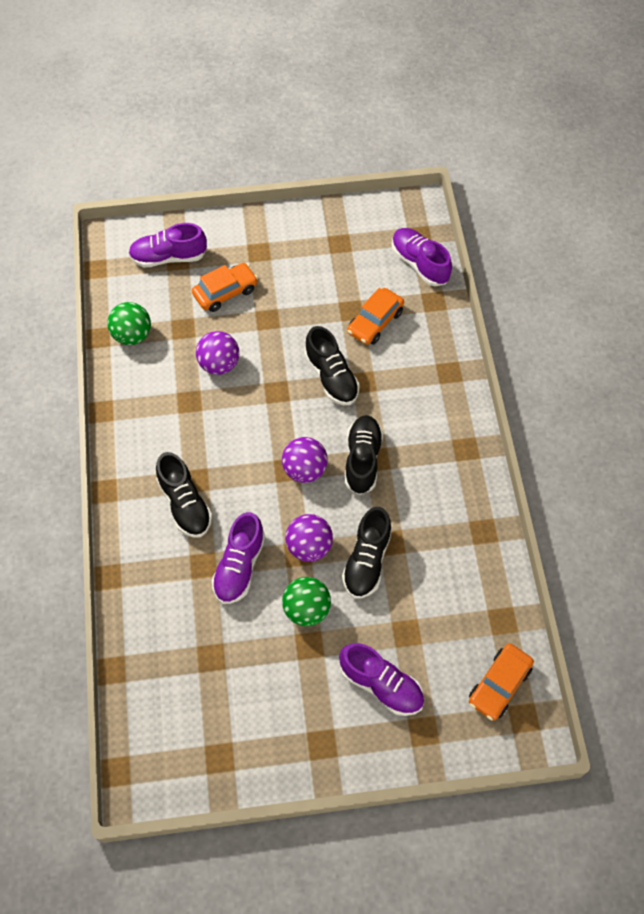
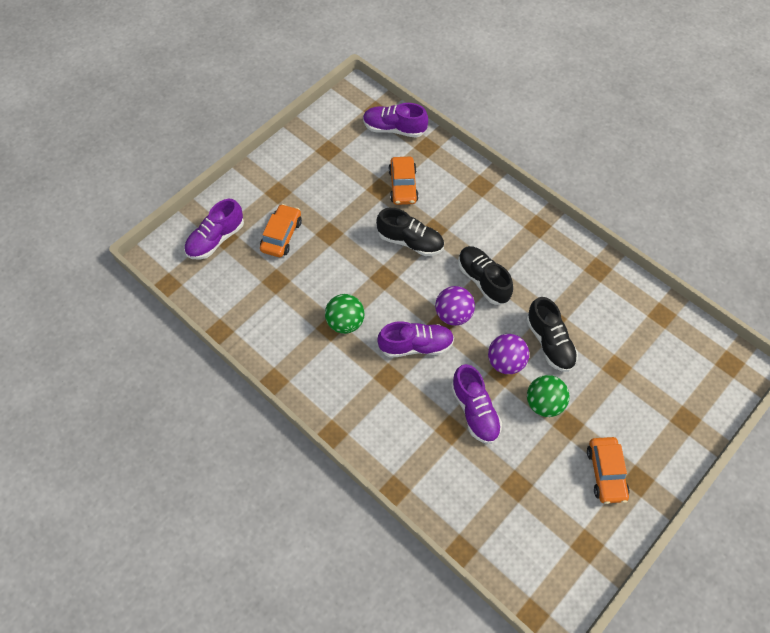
camera: 40 degrees left, 0 degrees up
(132, 335) = (243, 312): green ball -> green ball (345, 322)
(185, 504) = (397, 398): black shoe -> none
(219, 364) = (326, 287): purple ball -> none
(381, 684) = (634, 413): purple shoe -> purple shoe (415, 345)
(499, 685) = (698, 355): orange car -> orange car (606, 473)

